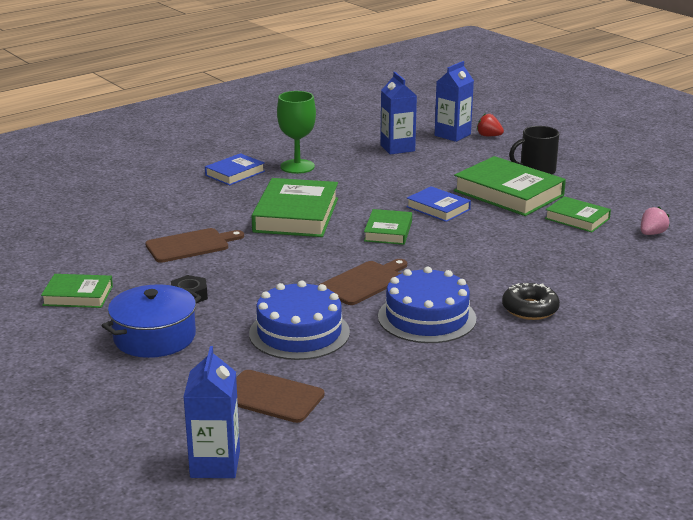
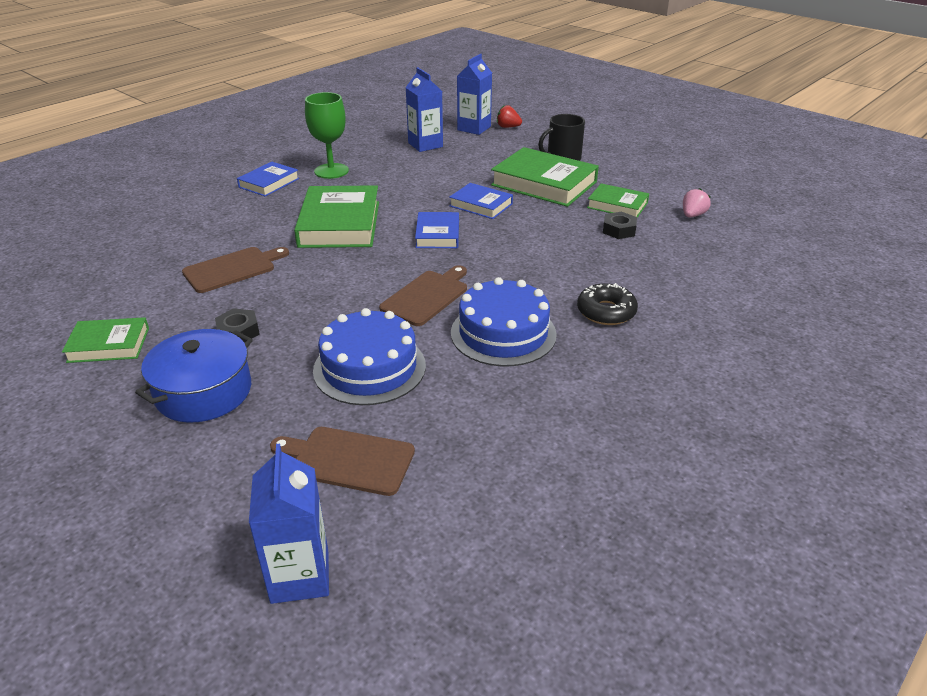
camera: 10 degrees left, 10 degrees up
(388, 231) = (437, 234): green book -> blue book
(570, 241) = (619, 230): none -> black nut

